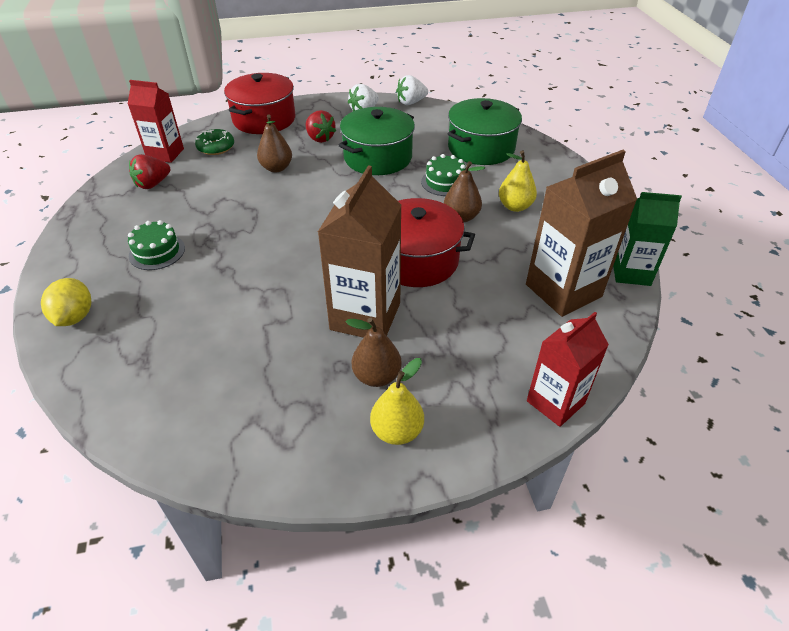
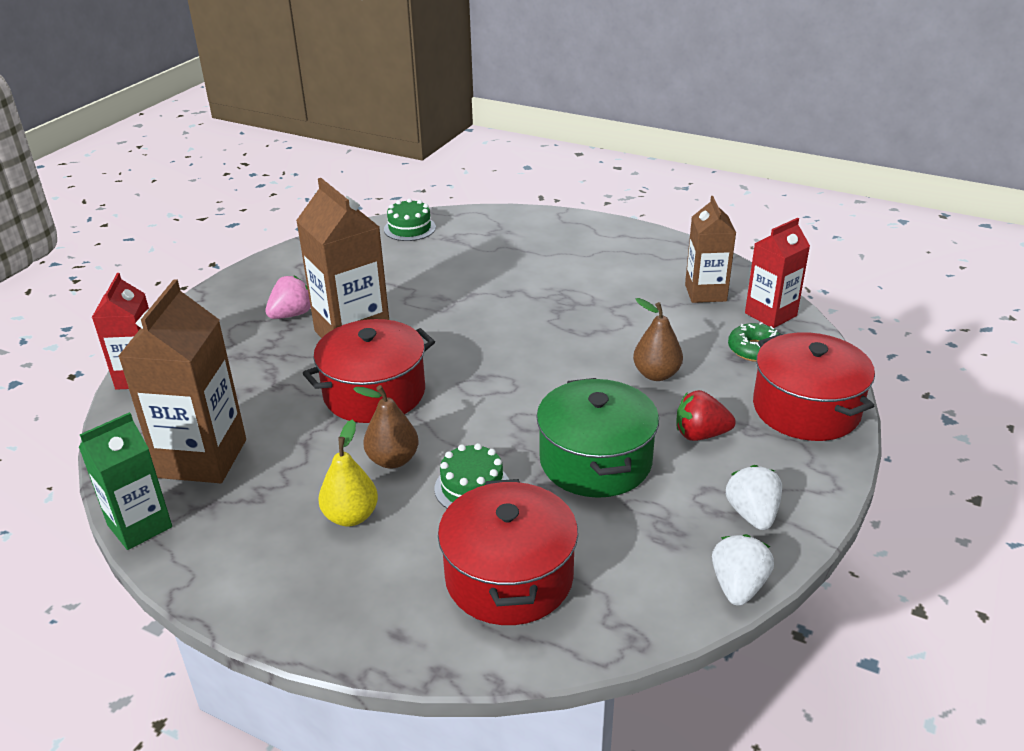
camera: 130 degrees right, 10 degrees down
(75, 317) = (534, 224): yellow lemon -> none
(153, 184) = (705, 293): red strawberry -> brown carton
(157, 252) = (577, 269): green cake -> green cake (409, 228)
(376, 376) = (291, 315): brown pear -> pink strawberry
(397, 431) = (240, 303): yellow pear -> none
(481, 148) = (509, 577): green pot -> red pot

